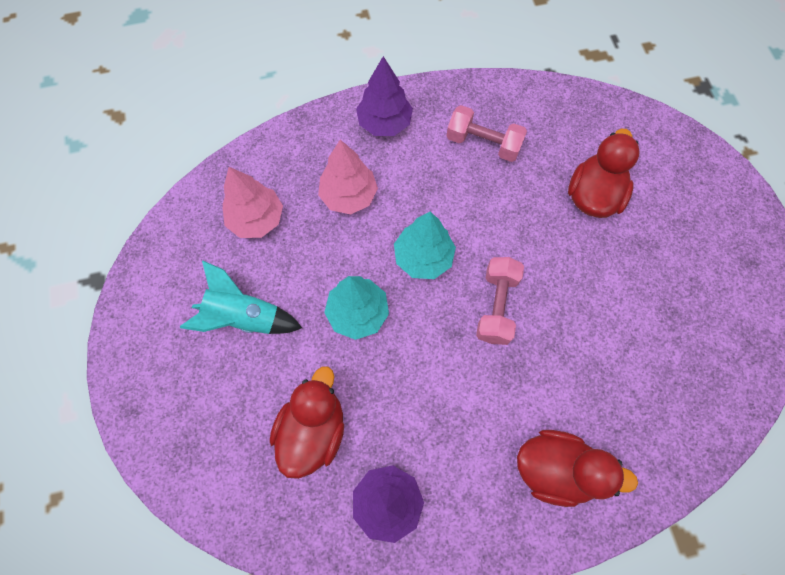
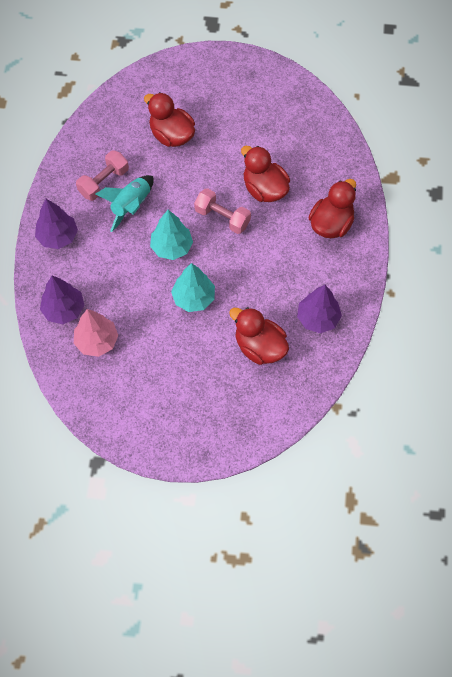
camera: 70 degrees left, 5 degrees down
(244, 317) = (168, 368): turquoise rocket -> turquoise rocket (131, 206)
(287, 167) = (64, 310): none -> purple tree
(348, 196) = (105, 277): pink tree -> none
(568, 348) = (264, 189): none -> red duck

